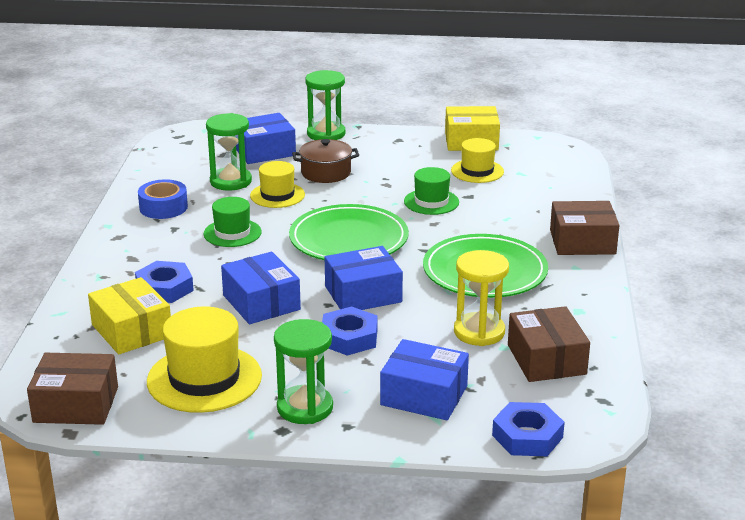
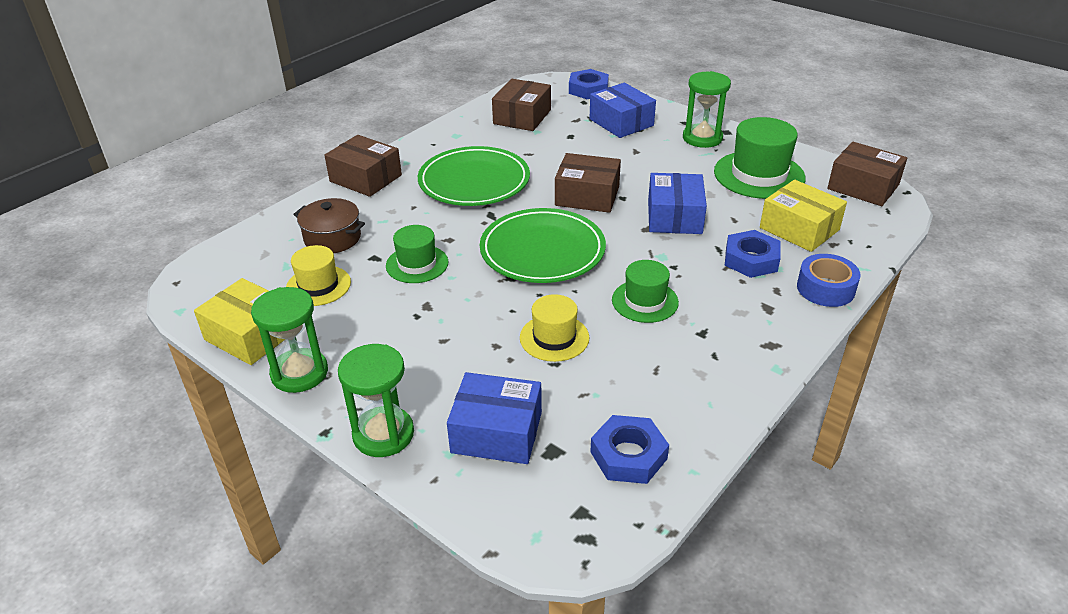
camera: 145 degrees left, 10 degrees up
(132, 330) = (799, 229): yellow box -> yellow box turned 45 degrees counterclockwise
(163, 207) = (697, 372): blue tape -> blue tape (825, 288)
(204, 379) = (759, 175): yellow hat -> green hat
(230, 181) = (587, 386): green hourglass -> green hourglass (299, 373)
(326, 173) = (467, 352): brown pot -> brown pot (332, 238)
(349, 337) = (632, 168): blue nut -> blue nut (628, 455)
(363, 294) = (587, 196): blue box -> brown box
(479, 332) = (539, 144): yellow hourglass -> none

